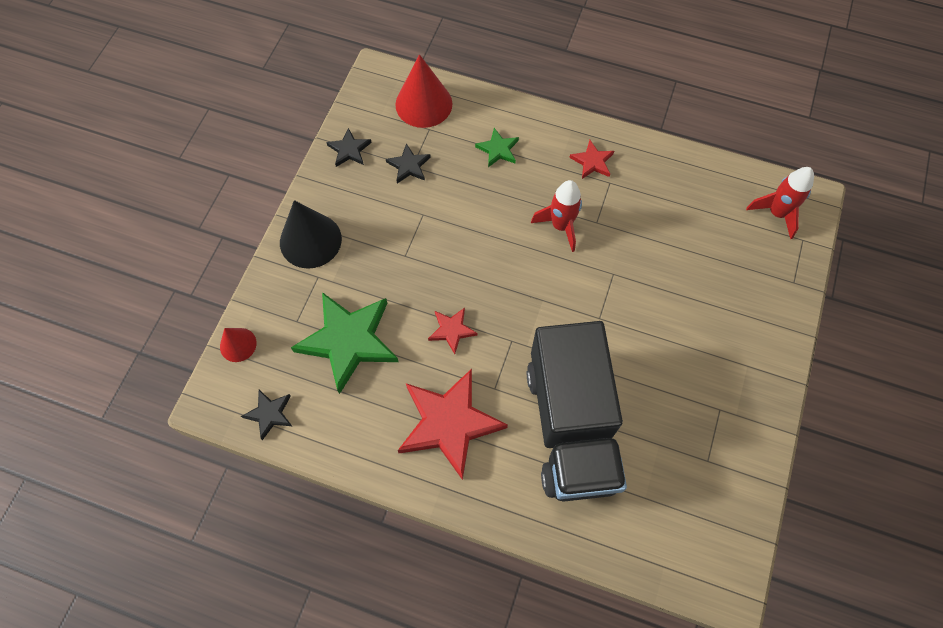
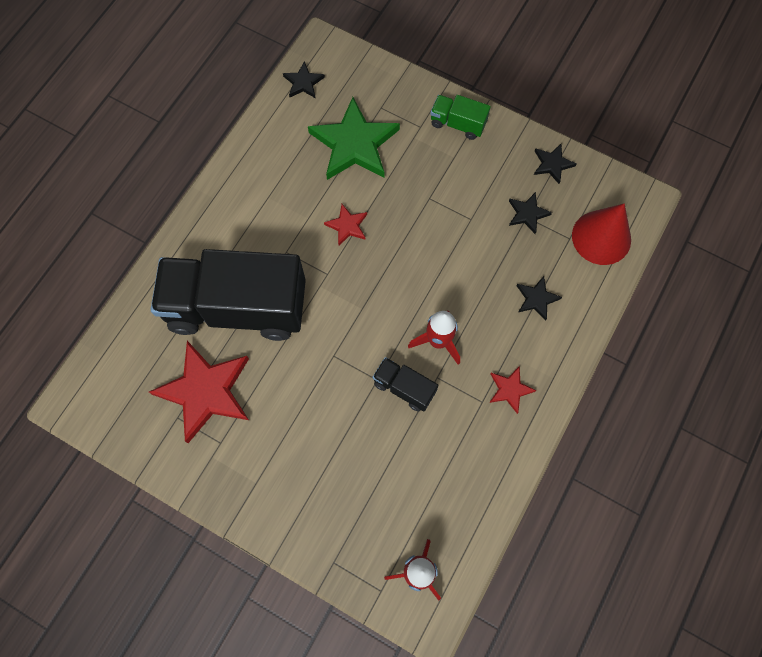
camera: 100 degrees right, 5 degrees up
(238, 344) = (368, 64): red cone -> none
(310, 240) = (457, 124): black cone -> green truck
(449, 423) = (263, 211): red star -> red star (205, 391)
(498, 149) = (536, 299): green star -> black star
(615, 248) = (404, 388): none -> black truck

